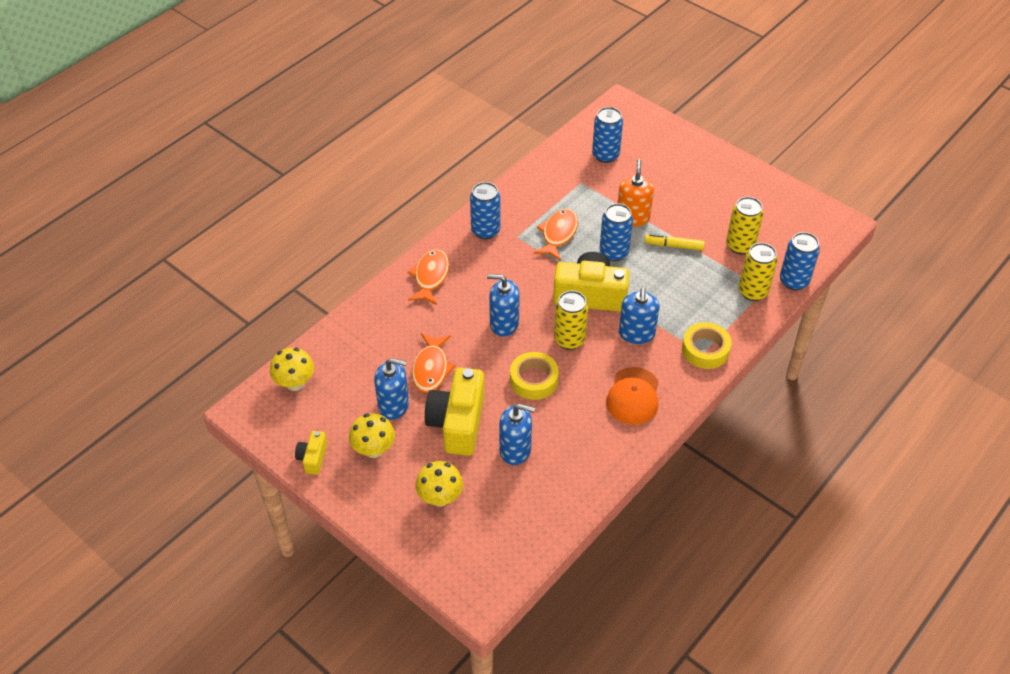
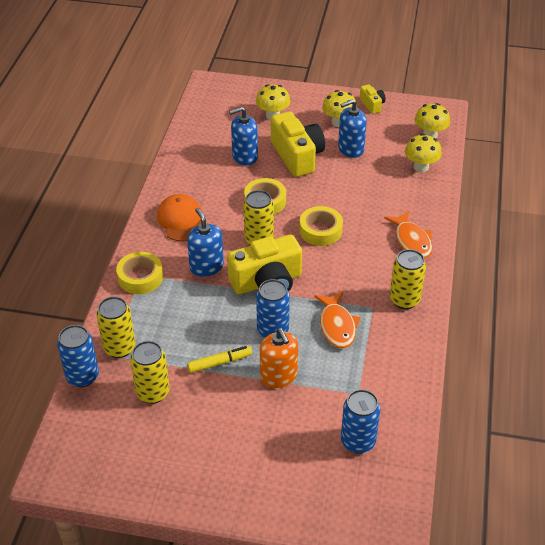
camera: 150 degrees right, 5 degrees down
(345, 348) = (421, 167): none -> yellow mushroom
(431, 368) = (347, 179): orange fish -> none
(485, 231) = (404, 300): blue can -> yellow can
(504, 323) = (320, 230): blue soap dispenser -> yellow tape

